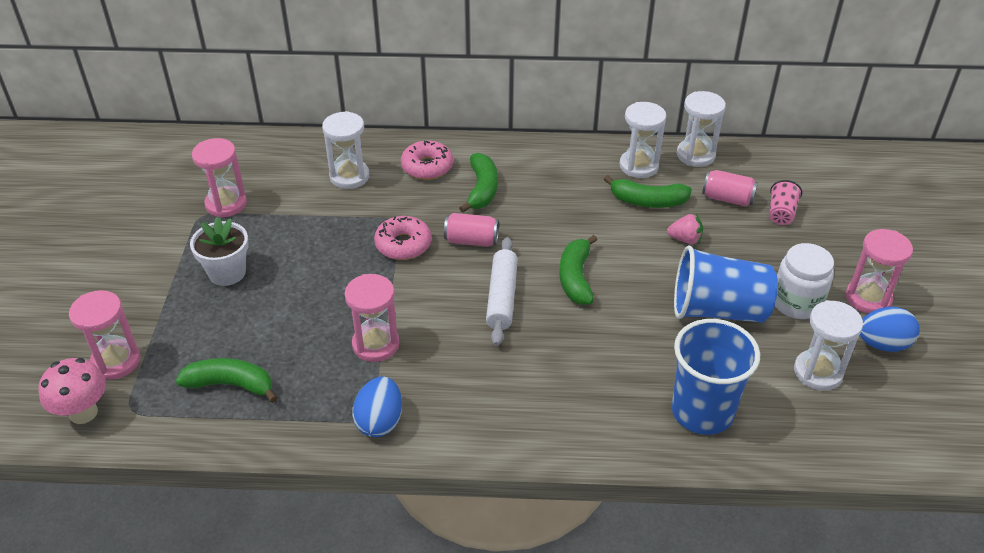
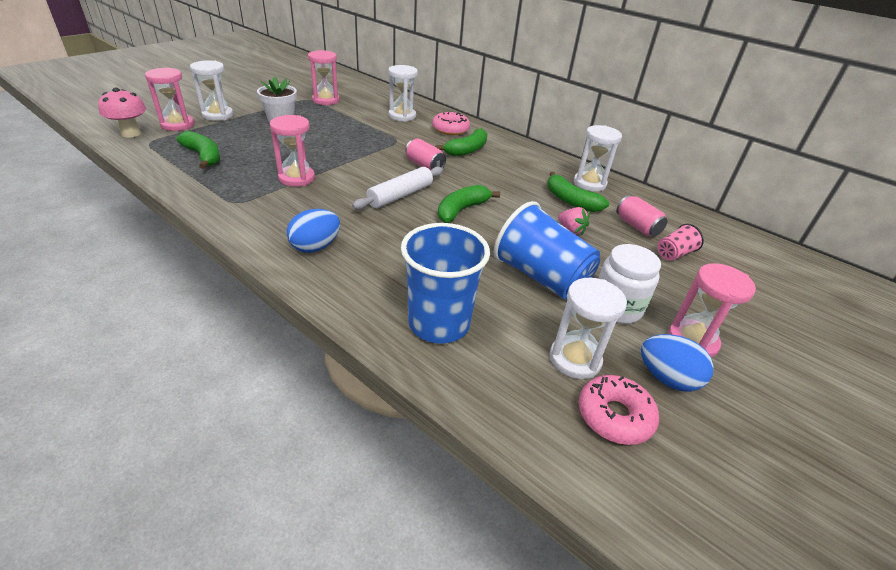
camera: 35 degrees right, 5 degrees down
(379, 421) = (238, 208): blue egg -> blue egg (315, 247)
(403, 244) = (383, 150): pink donut -> pink donut (614, 416)
(695, 155) = (642, 196): white hourglass -> white hourglass (218, 115)

